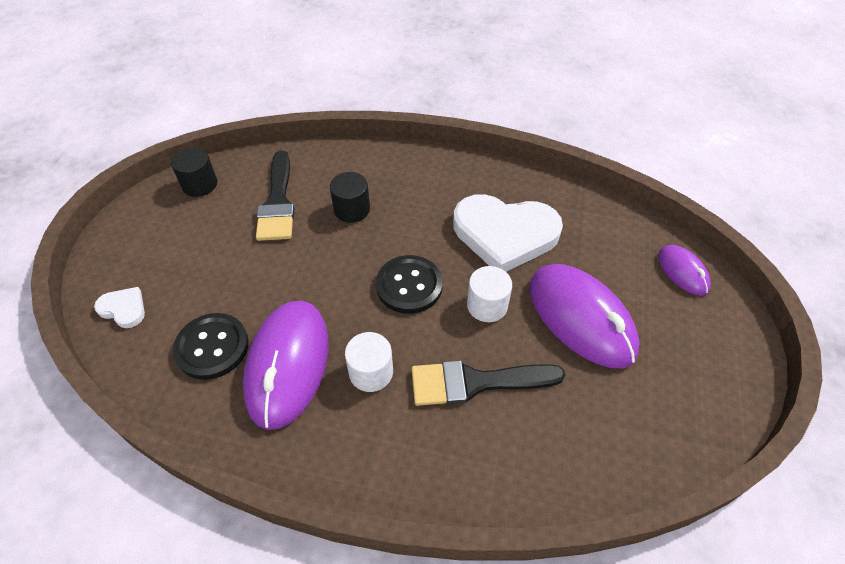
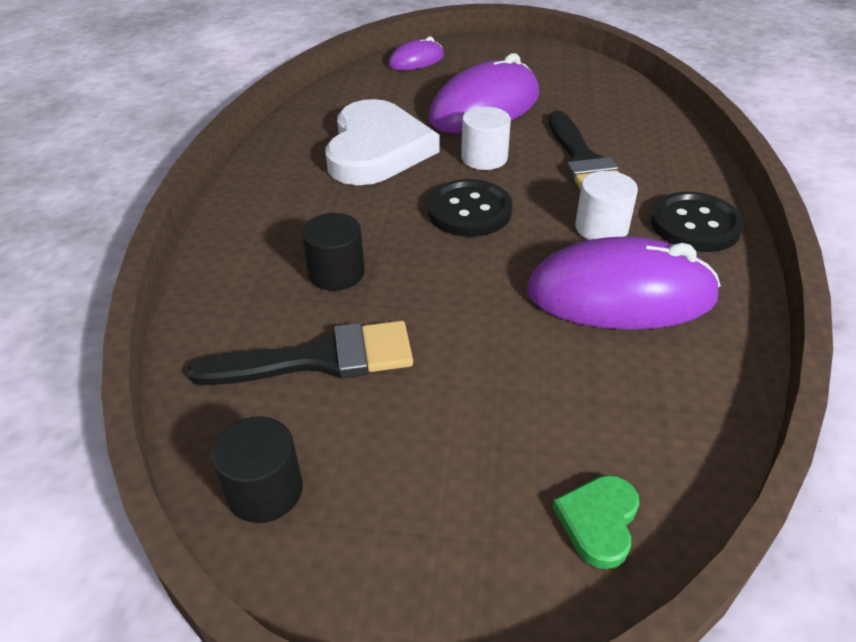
camera: 95 degrees left, 10 degrees down
(123, 309) = (598, 521): white heart -> green heart
(212, 347) = (626, 376): black button -> black button (695, 225)

